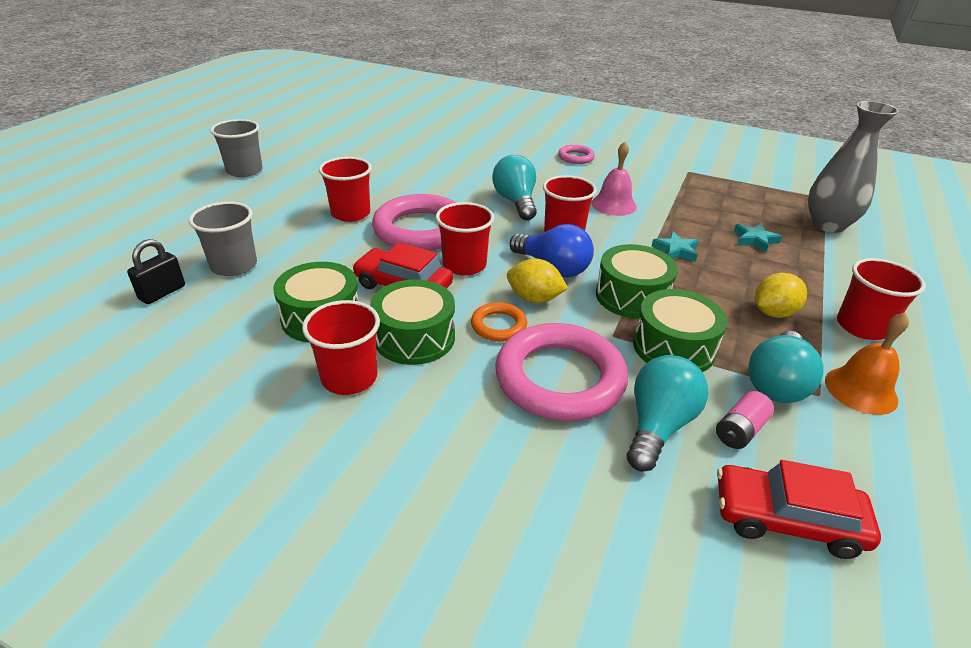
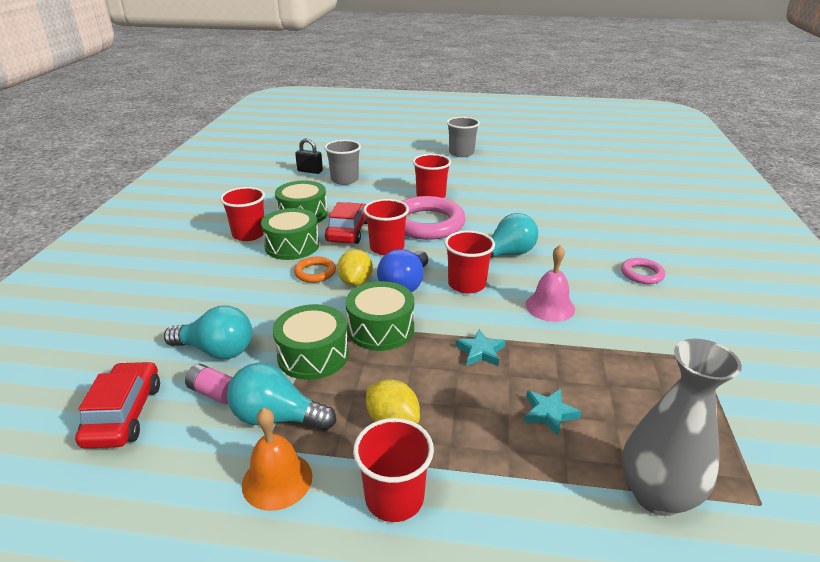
camera: 75 degrees right, 5 degrees down
(559, 378) = (262, 304): pink ring -> none

